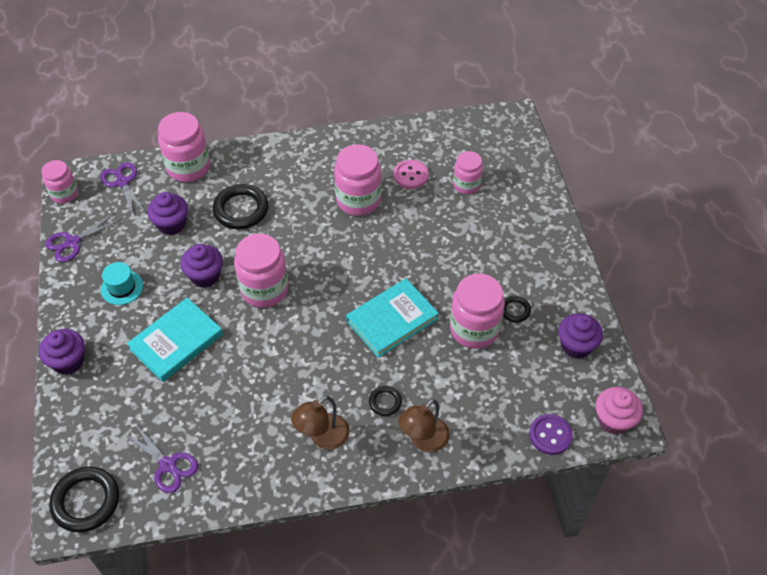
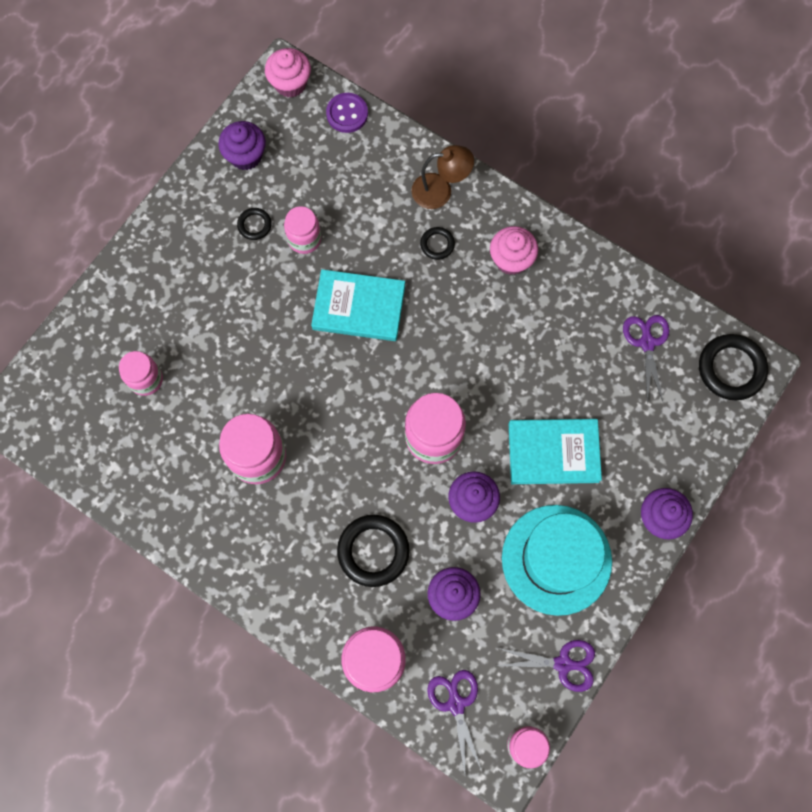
camera: 135 degrees left, 20 degrees up
(122, 182) = (456, 704): purple scissors -> purple scissors turned 150 degrees clockwise
(122, 287) = (556, 559): turquoise hat -> turquoise hat, size x2.14
(323, 437) = (511, 259): brown lamp -> pink cupcake
(410, 175) = (181, 439): pink button -> none
(474, 329) = (304, 239): pink jar -> pink jar, size x0.62

